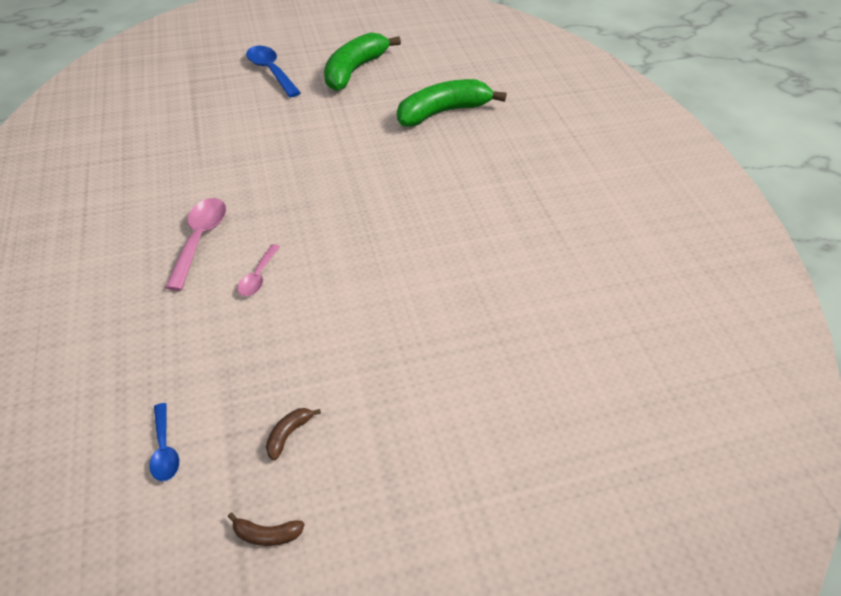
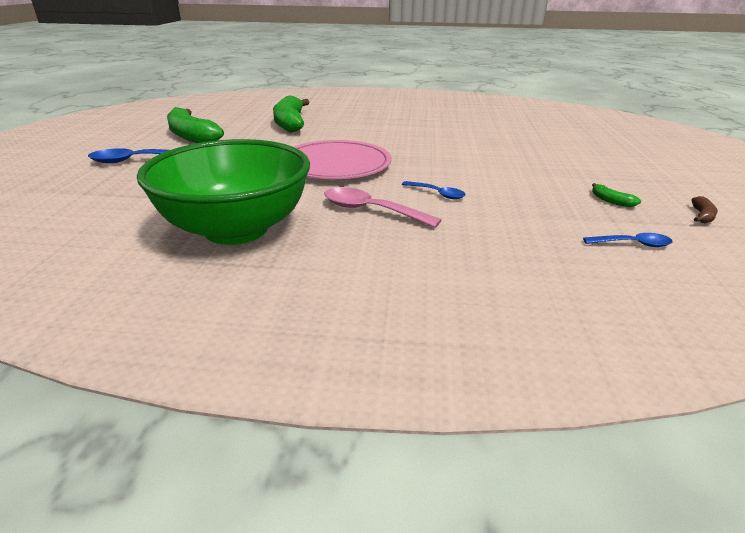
camera: 70 degrees left, 15 degrees down
(141, 177) = (236, 229): none -> green bowl
(258, 277) = (437, 194): pink spoon -> blue spoon
(288, 435) = (611, 201): brown banana -> green banana
(316, 185) = (335, 164): none -> pink plate

